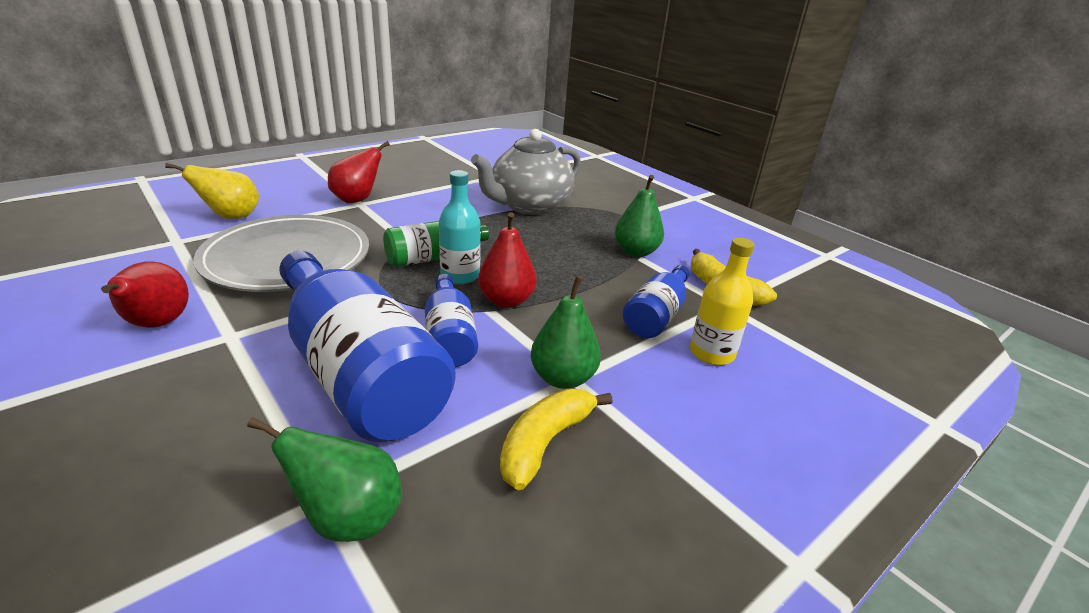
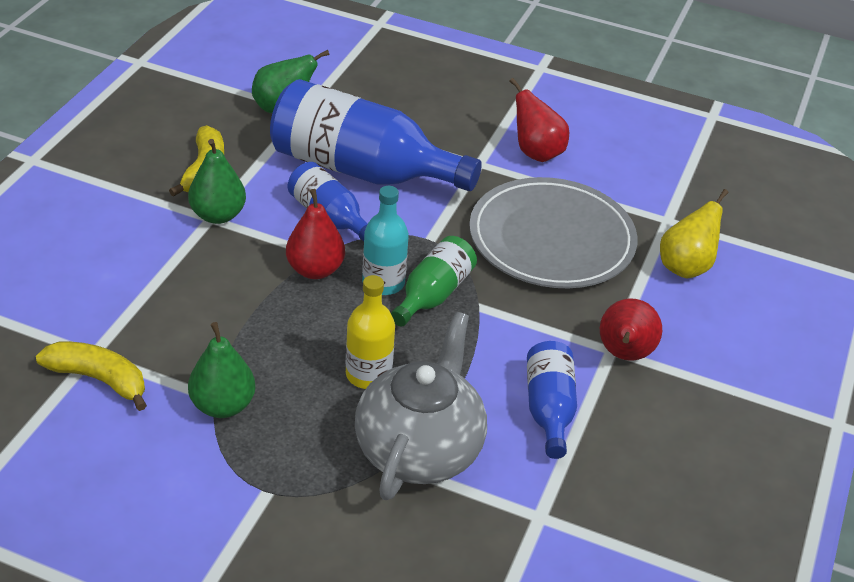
camera: 150 degrees right, 10 degrees up
(656, 315) = (164, 308): blue bottle -> blue bottle (549, 409)
(711, 353) = (100, 282): yellow bottle -> yellow bottle (368, 374)

